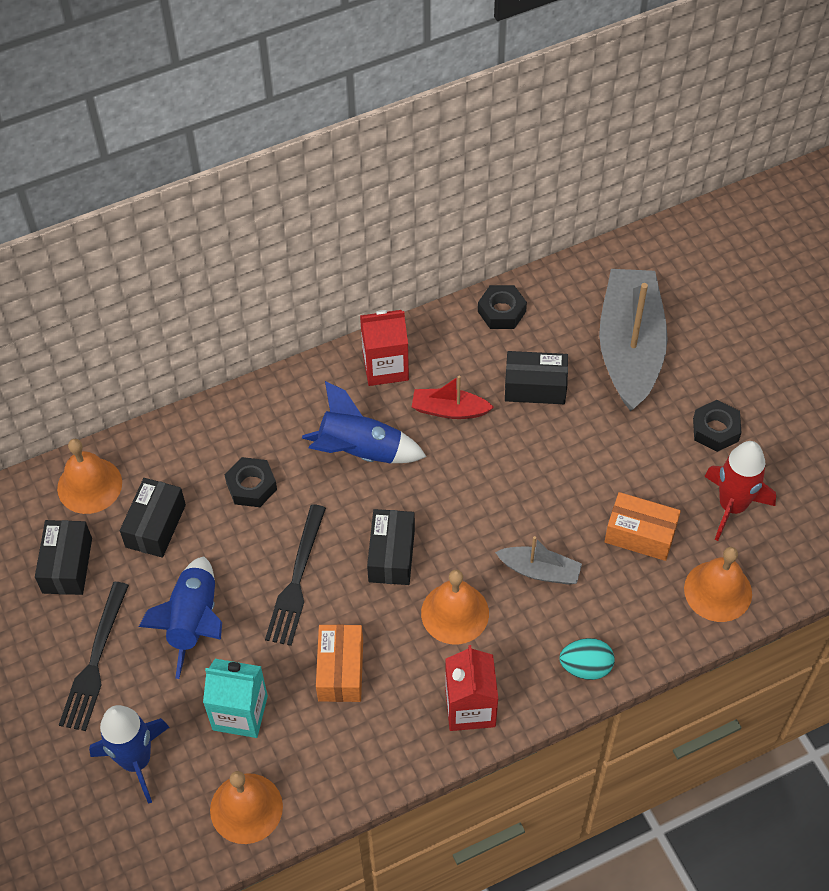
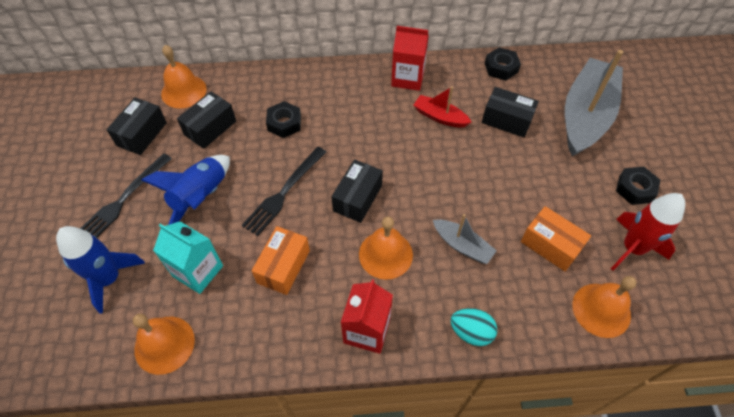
camera: 20 degrees right, 0 degrees up
(360, 451) = (367, 124): blue rocket -> none

